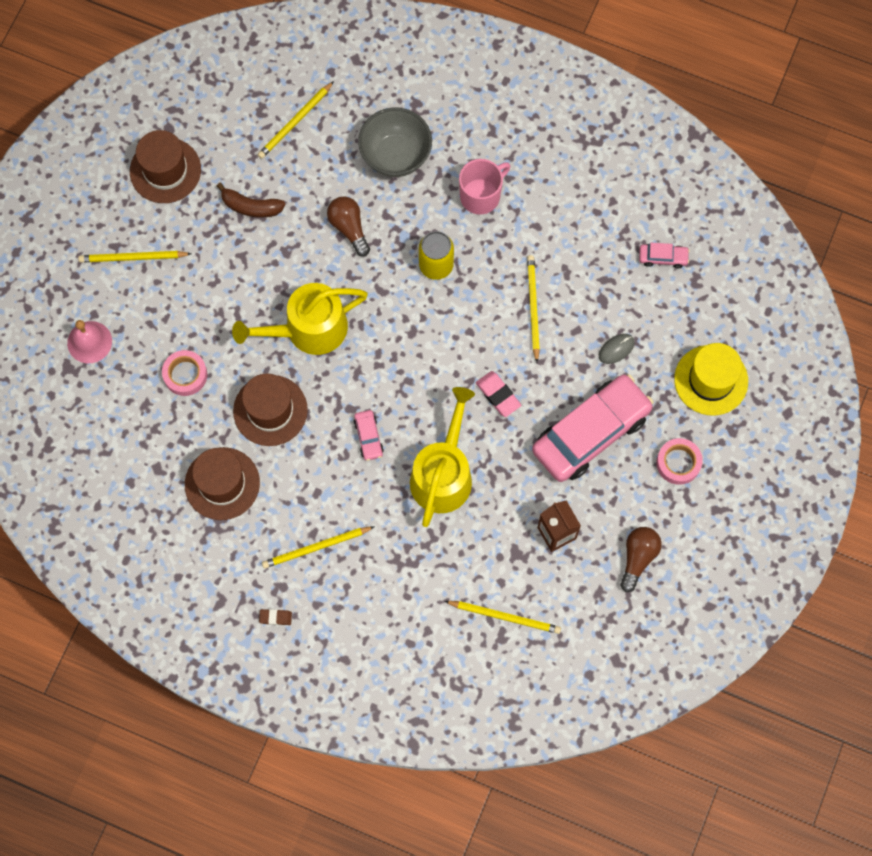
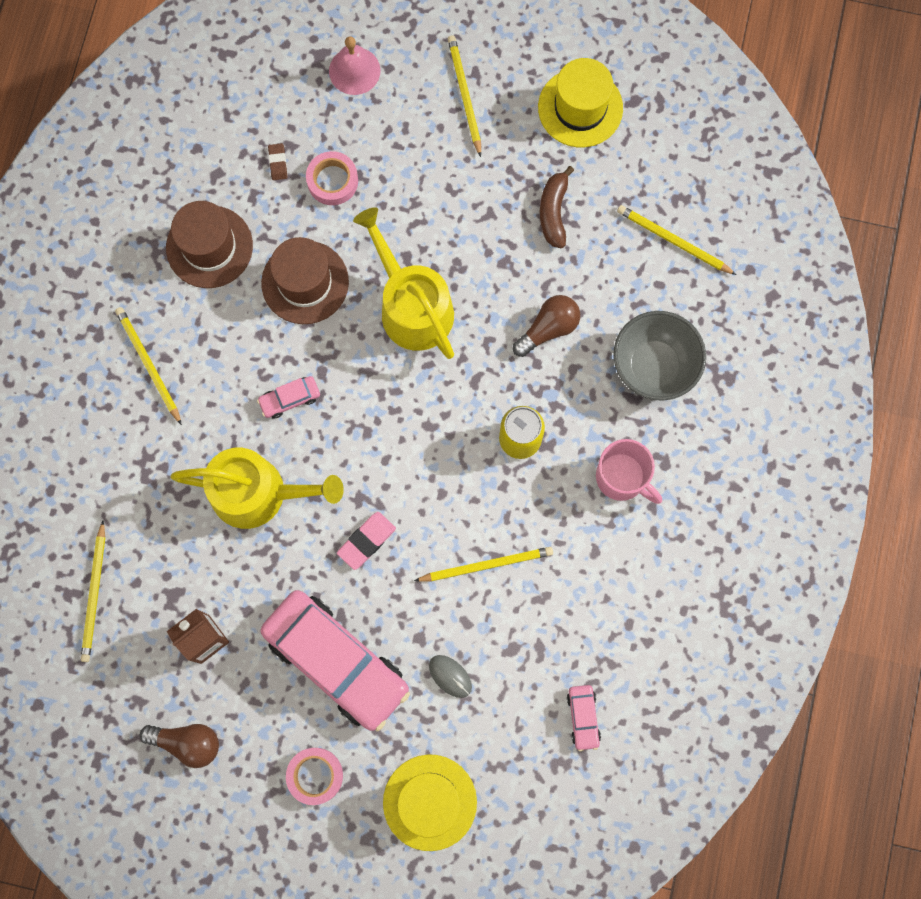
camera: 80 degrees right, 5 degrees up
(165, 170) = (580, 108): brown hat -> yellow hat
(275, 617) = (61, 335): brown eraser -> brown eraser (278, 163)

